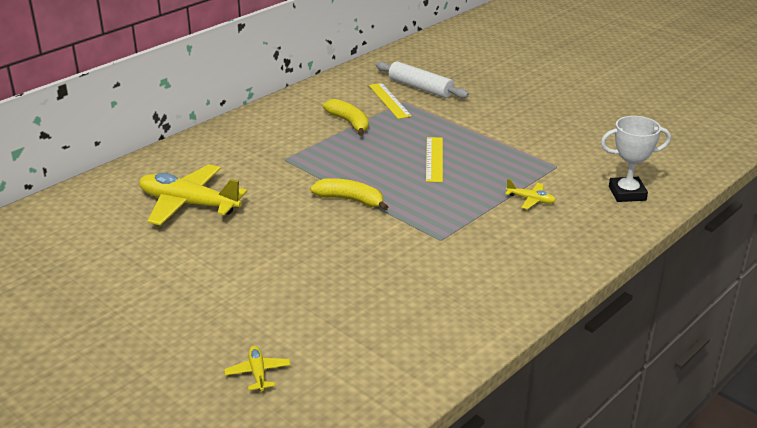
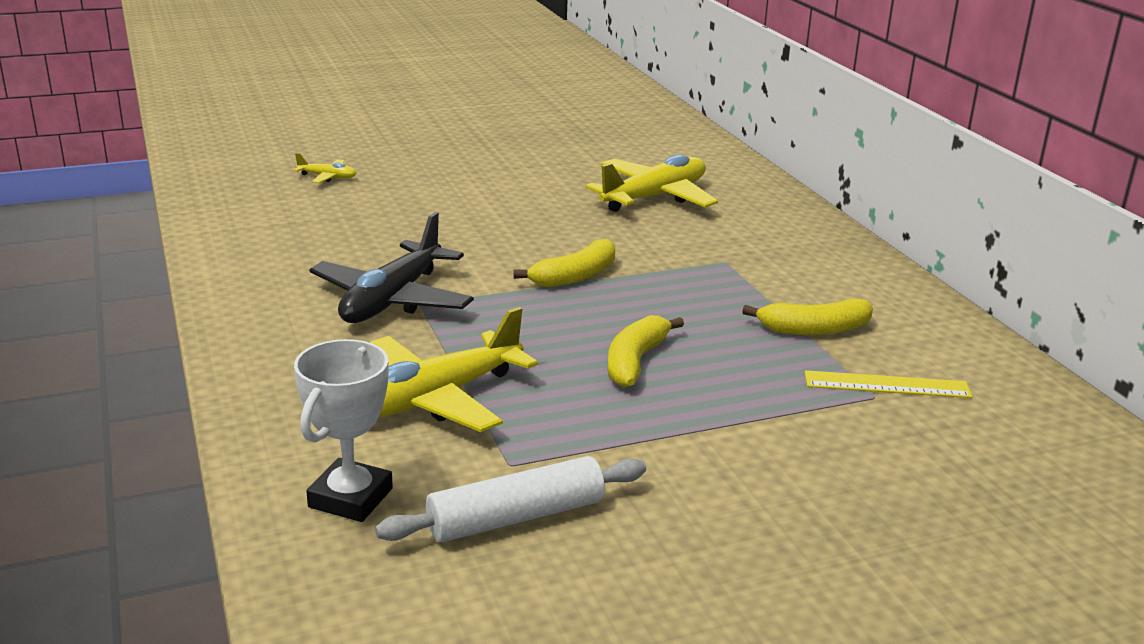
camera: 115 degrees right, 5 degrees down
(420, 88) = (934, 432): white rolling pin -> white rolling pin (516, 517)
(434, 159) = (635, 361): yellow ruler -> yellow banana
(446, 251) = (392, 300): none -> black plane
(530, 200) = (435, 398): yellow plane -> yellow plane, size x2.24

